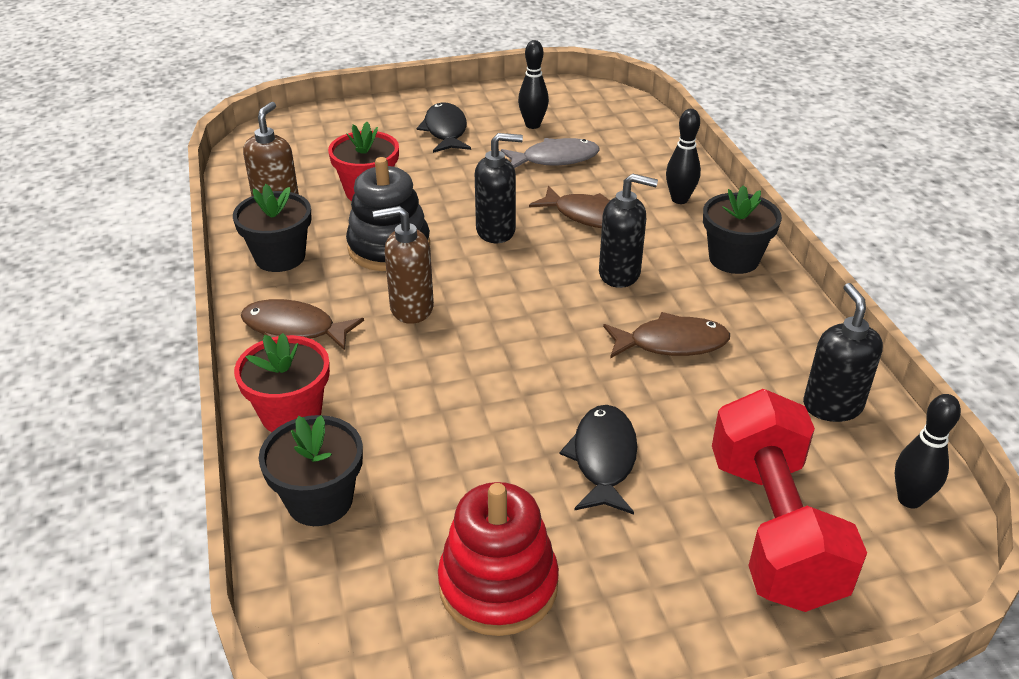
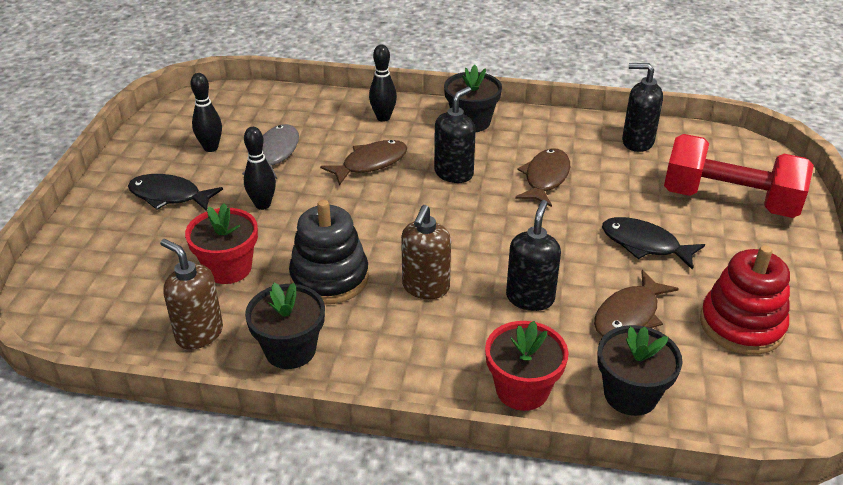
camera: 65 degrees left, 0 degrees up
(294, 329) = (408, 364): brown fish -> brown fish (629, 315)
(496, 231) = (353, 213): black soap dispenser -> black soap dispenser (530, 298)
(909, 499) = (723, 147): black bowling pin -> black bowling pin (262, 205)

